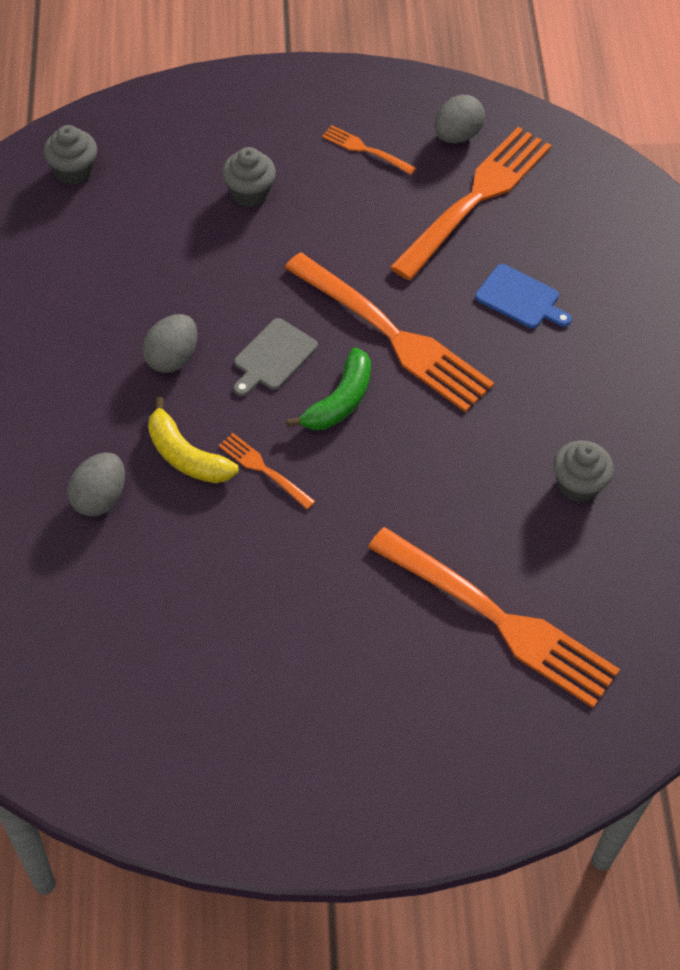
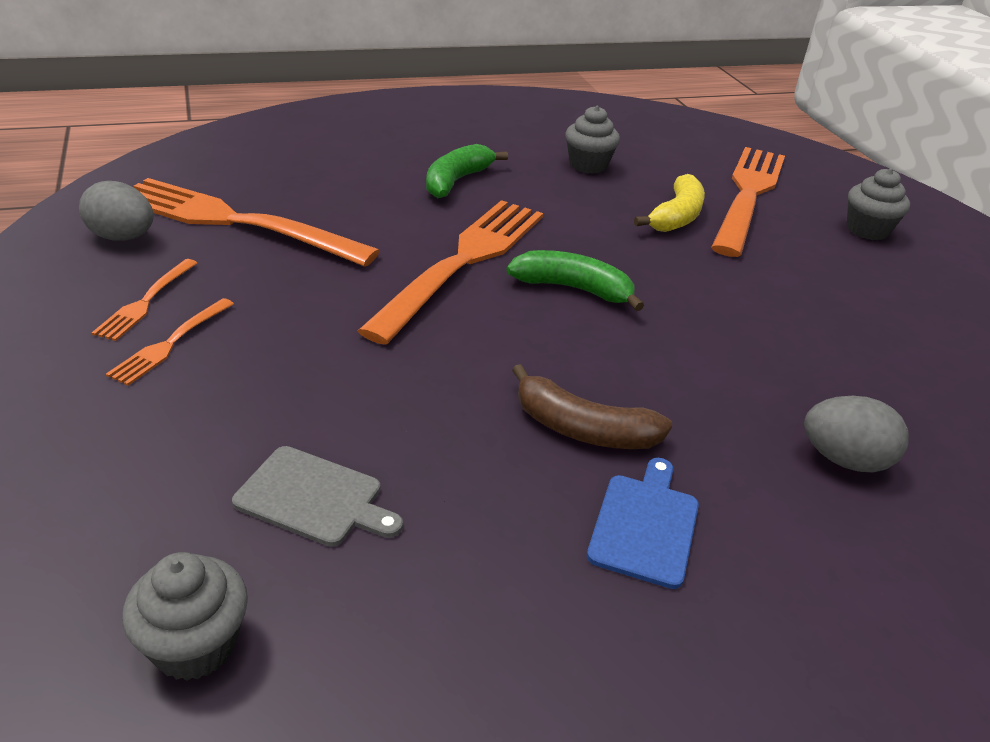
camera: 105 degrees left, 20 degrees down
(172, 358) = (583, 429): grey egg -> brown banana
(186, 456) = (725, 393): yellow banana -> yellow banana (676, 216)
(249, 193) = (240, 397): grey cupcake -> grey cupcake (867, 230)
(264, 469) = (699, 331): orange fork -> orange fork (171, 343)
(273, 357) = (536, 341): grey cutting board -> grey cutting board (314, 498)
(520, 298) = (381, 193): blue cutting board -> blue cutting board (645, 525)
(544, 360) = (456, 181): none -> green banana

